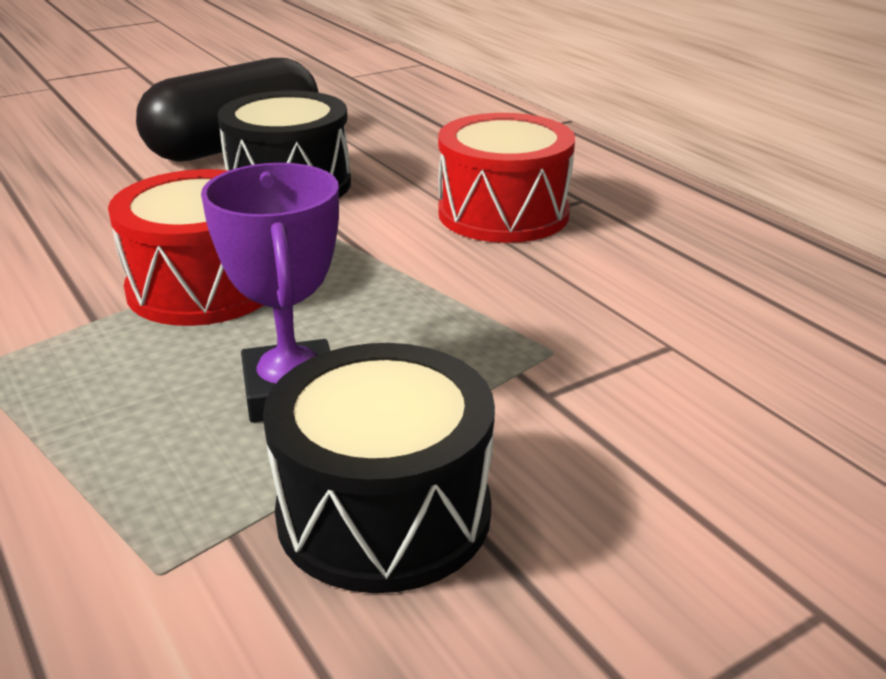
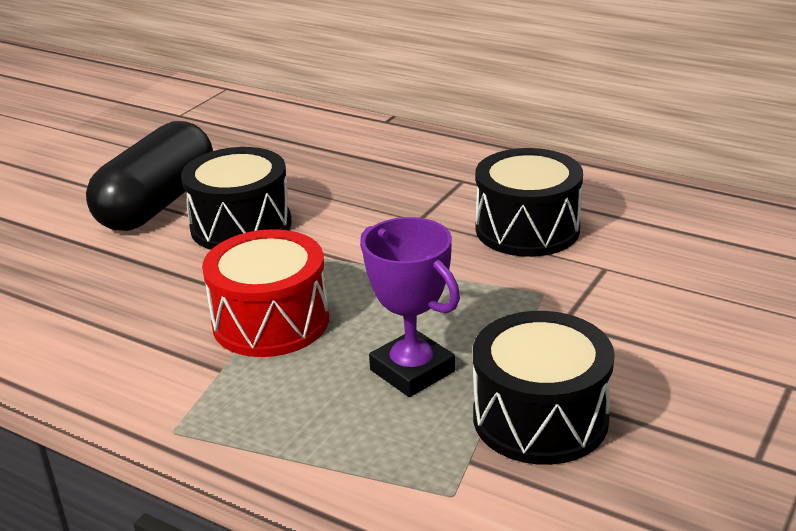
camera: 25 degrees left, 0 degrees up
(503, 213) = (420, 206): red drum -> none
(609, 271) = (527, 229): none -> black drum

